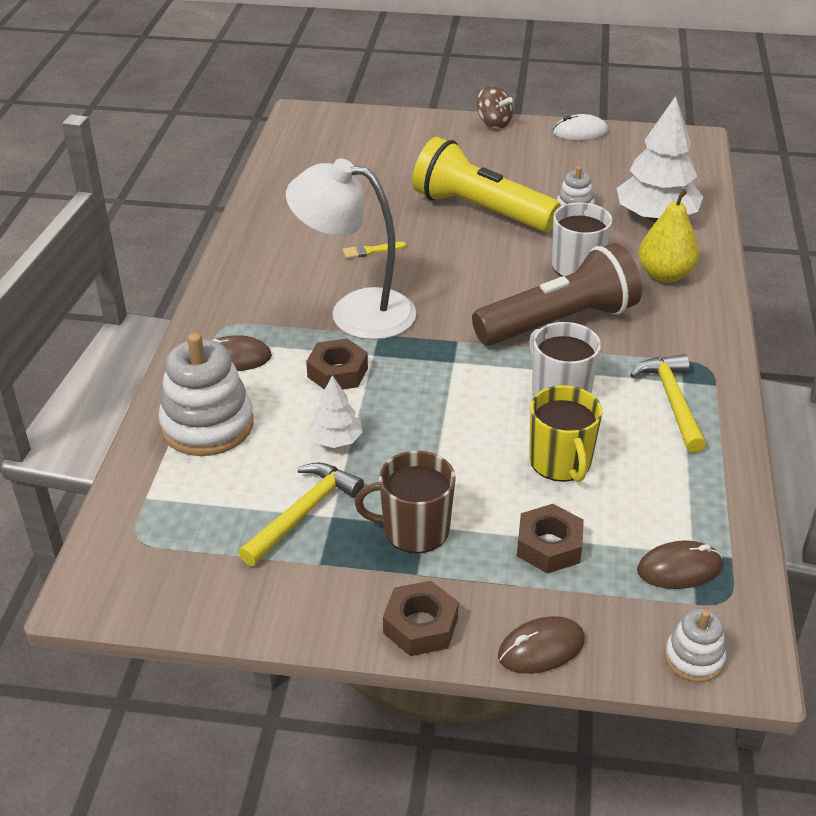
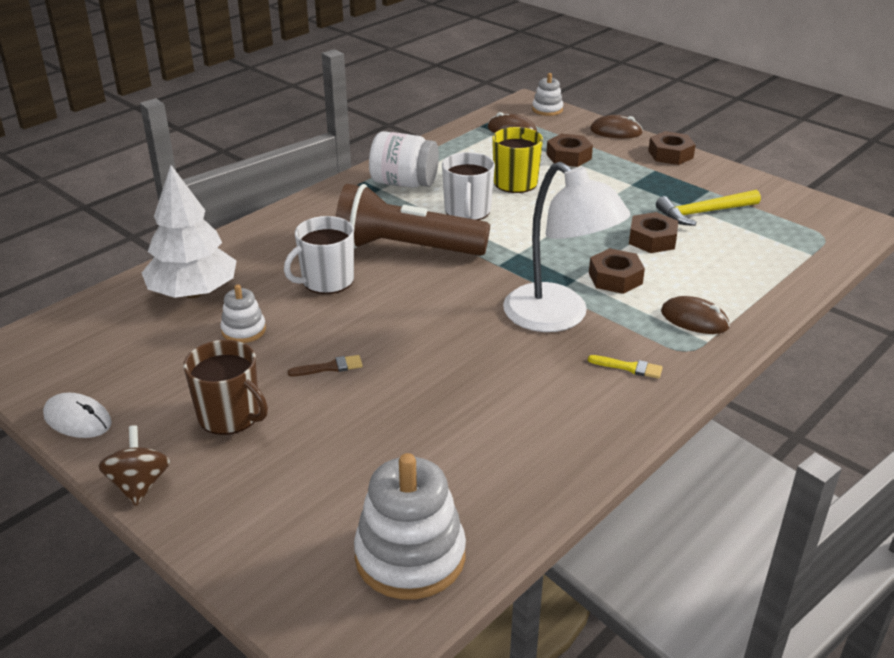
camera: 145 degrees left, 5 degrees down
(207, 425) = (745, 280): white stacking toy -> white stacking toy (410, 556)
(335, 440) = (652, 239): white tree -> brown nut
(370, 251) = (487, 369): yellow brush -> yellow brush (629, 367)
(414, 529) = (639, 185): brown mug -> brown mug (230, 415)
(480, 210) = (330, 367): yellow flashlight -> brown brush
(665, 275) = (274, 248): yellow pear -> none
(672, 401) = (404, 183): yellow hammer -> white jar

